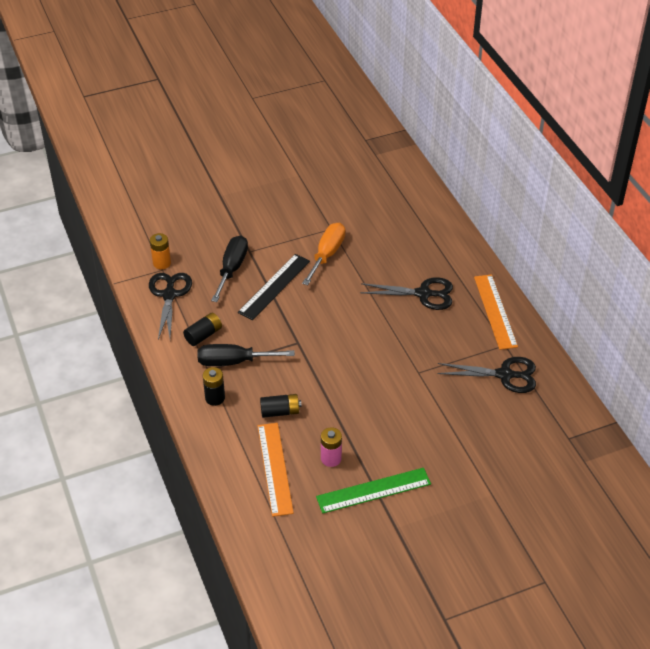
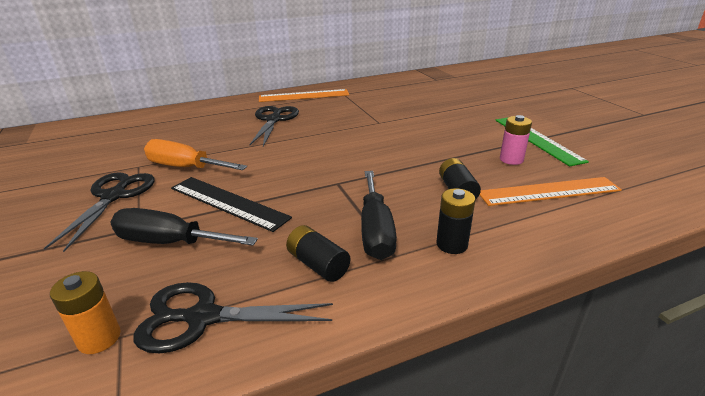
camera: 90 degrees left, 15 degrees down
(504, 375) = (378, 94): black scissors -> black scissors (114, 196)

